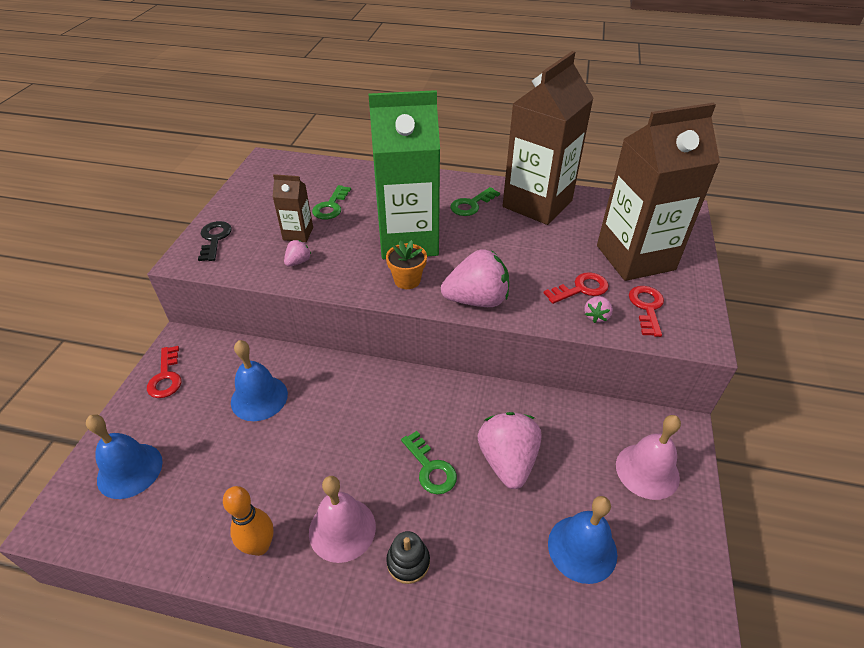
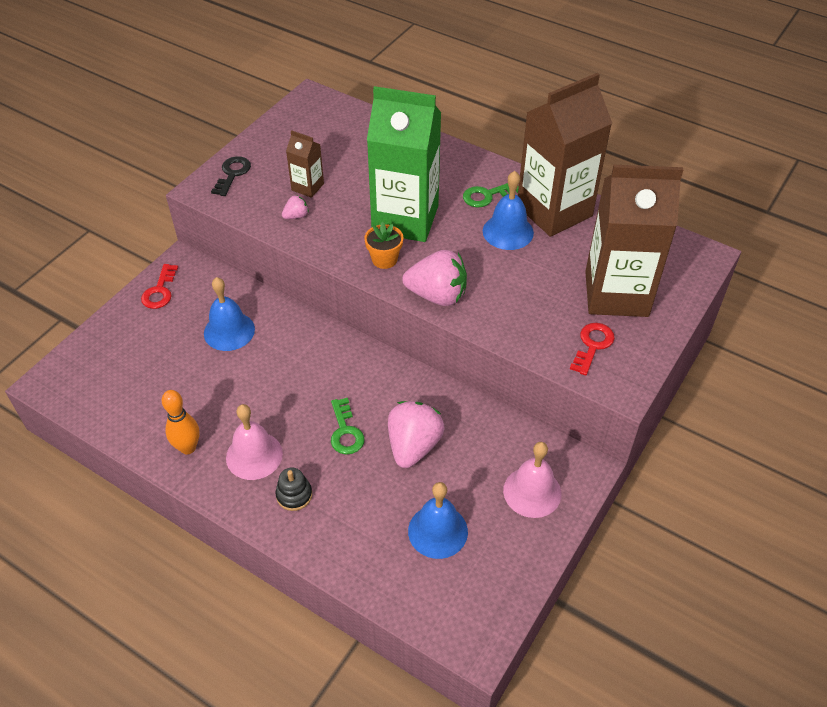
camera: 20 degrees right, 5 degrees up
(130, 470) = (110, 360): blue bell -> blue bell (508, 232)
(331, 206) = (350, 165): green key -> none
(581, 289) = (541, 310): red key -> none
(596, 316) = (538, 340): pink strawberry -> none

